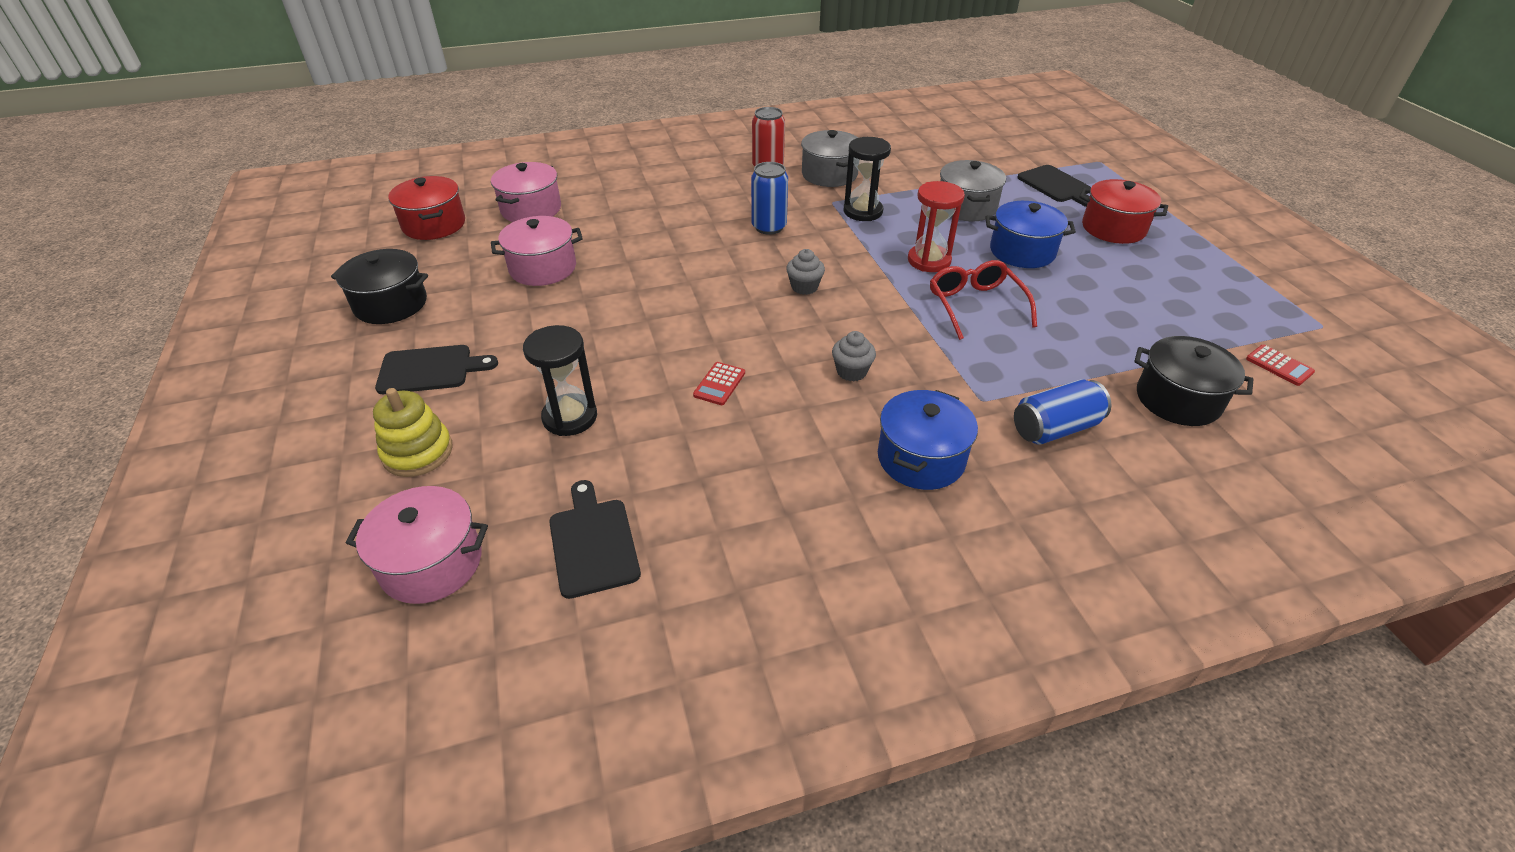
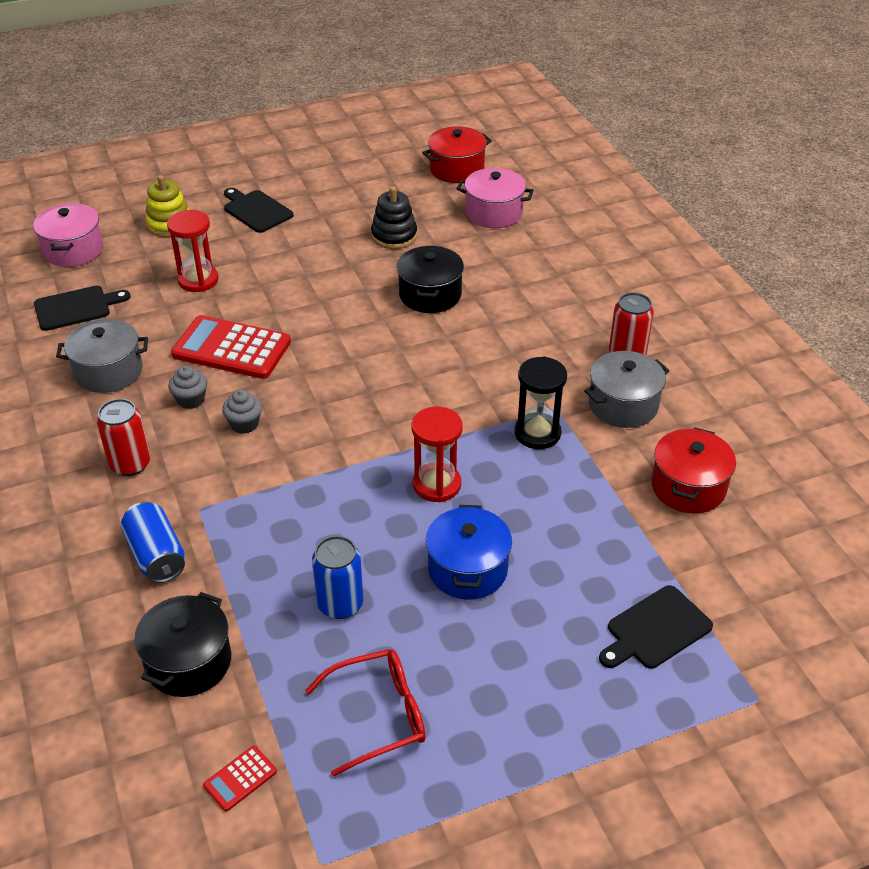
camera: 85 degrees right, 0 degrees up
(390, 304) = (336, 176): black pot -> black pot (430, 295)
(430, 369) = (256, 210): black cutting board -> black cutting board turned 150 degrees clockwise
(543, 268) = (394, 236): pink pot -> black stacking toy
(570, 417) = (198, 280): black hourglass -> red hourglass
(719, 384) = (231, 348): red calculator -> red calculator, size x2.29
(769, 227) = (488, 362): blue can -> blue can (340, 604)
(804, 287) = (377, 391): grey cupcake -> grey cupcake (191, 400)
(921, 458) = (130, 464): blue pot -> red can
(966, 207) = (568, 526): grey pot -> grey pot (108, 371)
(975, 305) = (351, 516): red glasses -> red glasses (378, 715)
(1113, 228) = (543, 675): red pot -> red pot (688, 487)

